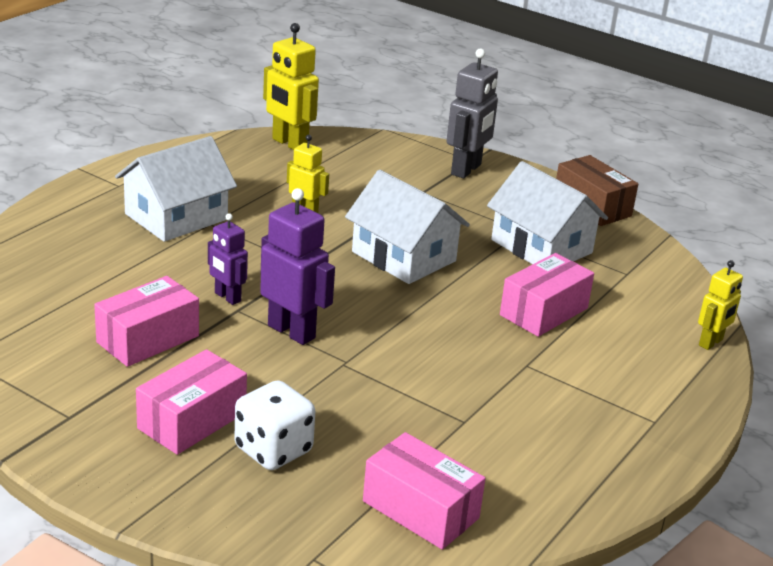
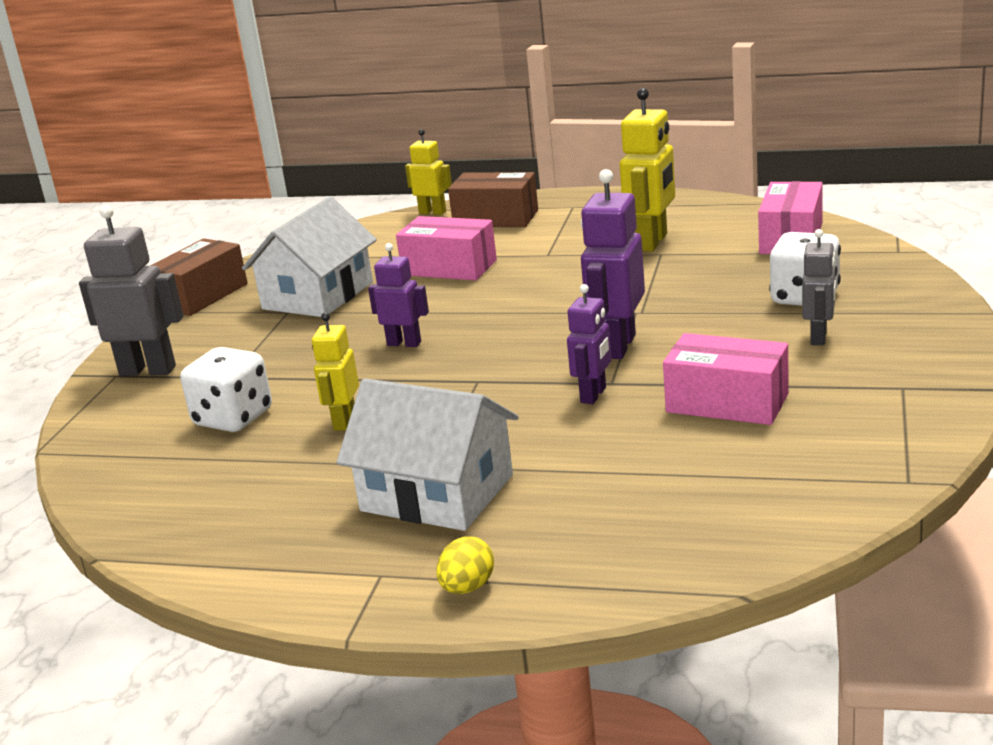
camera: 105 degrees left, 5 degrees down
(73, 201) = (467, 587): none -> yellow egg
(192, 420) = (819, 337): pink box -> grey robot
(289, 144) = (134, 497): yellow robot -> yellow robot (652, 242)
(355, 182) = (233, 418): none -> white dice
(403, 256) = (404, 343): white house -> purple robot
(658, 369) = (495, 218): none -> brown box

